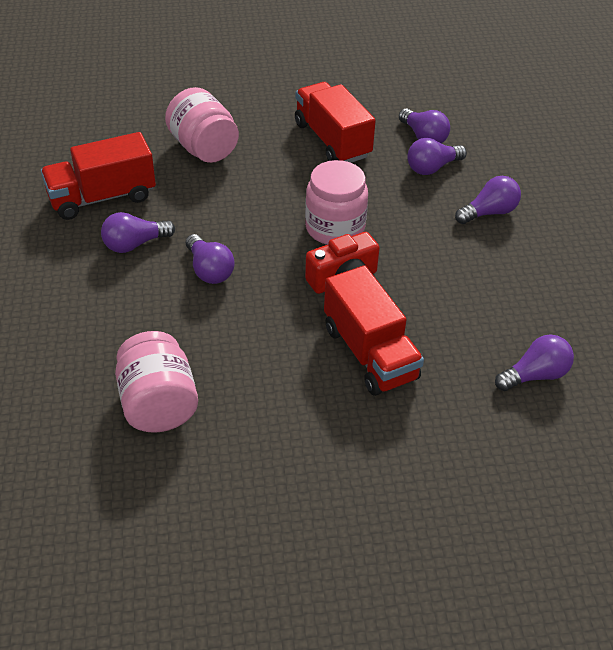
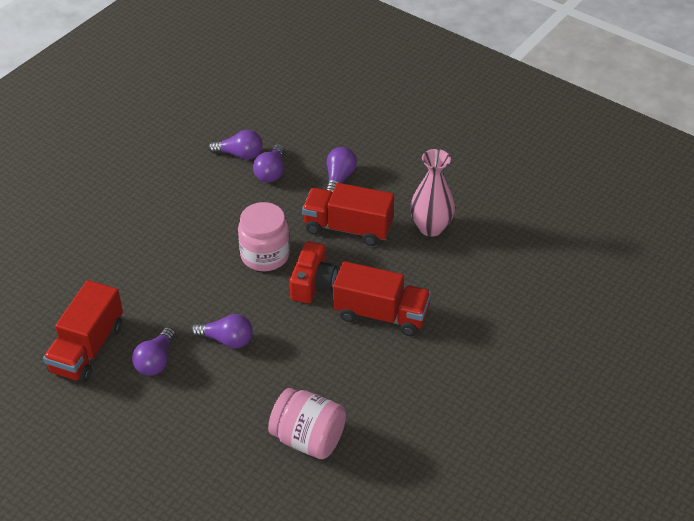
camera: 45 degrees left, 0 degrees up
(203, 148) = (107, 264): pink jar -> none
(332, 140) = (185, 197): red truck -> red truck (348, 228)
(525, 314) = (431, 227): none -> pink vase
(535, 375) = (475, 258): purple light bulb -> none

